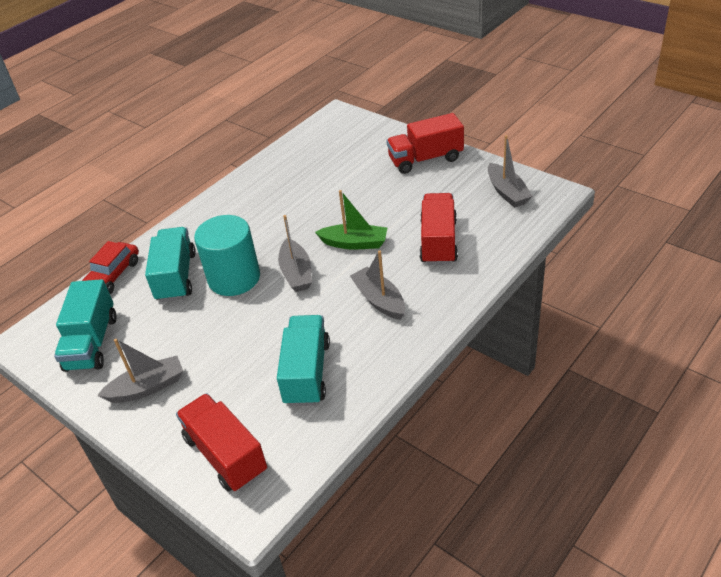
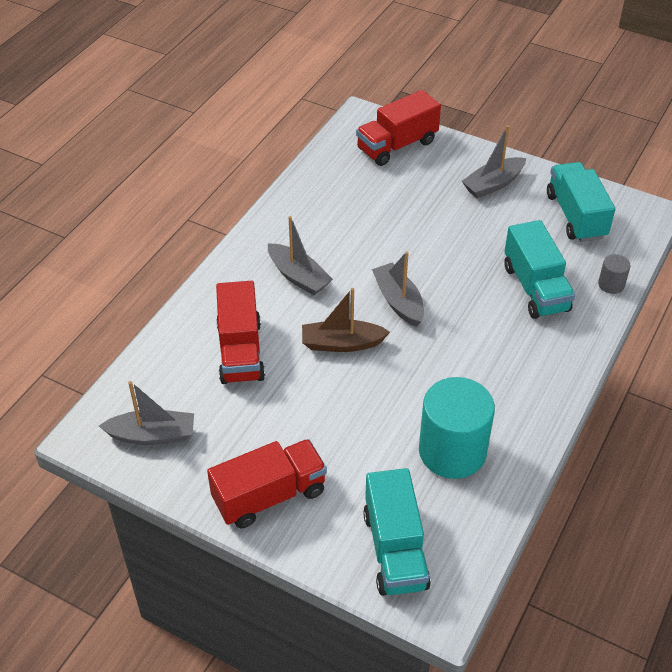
camera: 165 degrees right, 5 degrees up
(112, 276) = (611, 284): red car -> grey cylinder
(226, 455) = (397, 145): red truck -> red truck turned 105 degrees clockwise
(234, 278) = (467, 291): turquoise cylinder -> turquoise cylinder (452, 451)
(307, 373) = (352, 205): turquoise truck -> turquoise truck (395, 549)
(354, 243) = (342, 343): green boat -> brown boat
(507, 192) = (152, 435): grey boat -> grey boat turned 120 degrees clockwise

